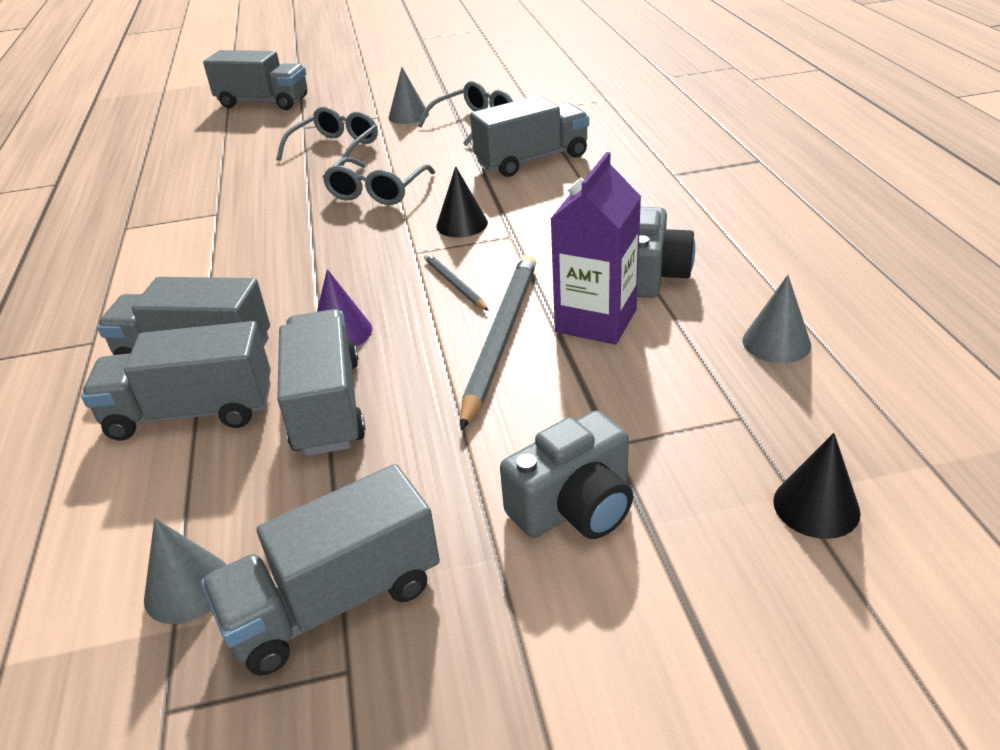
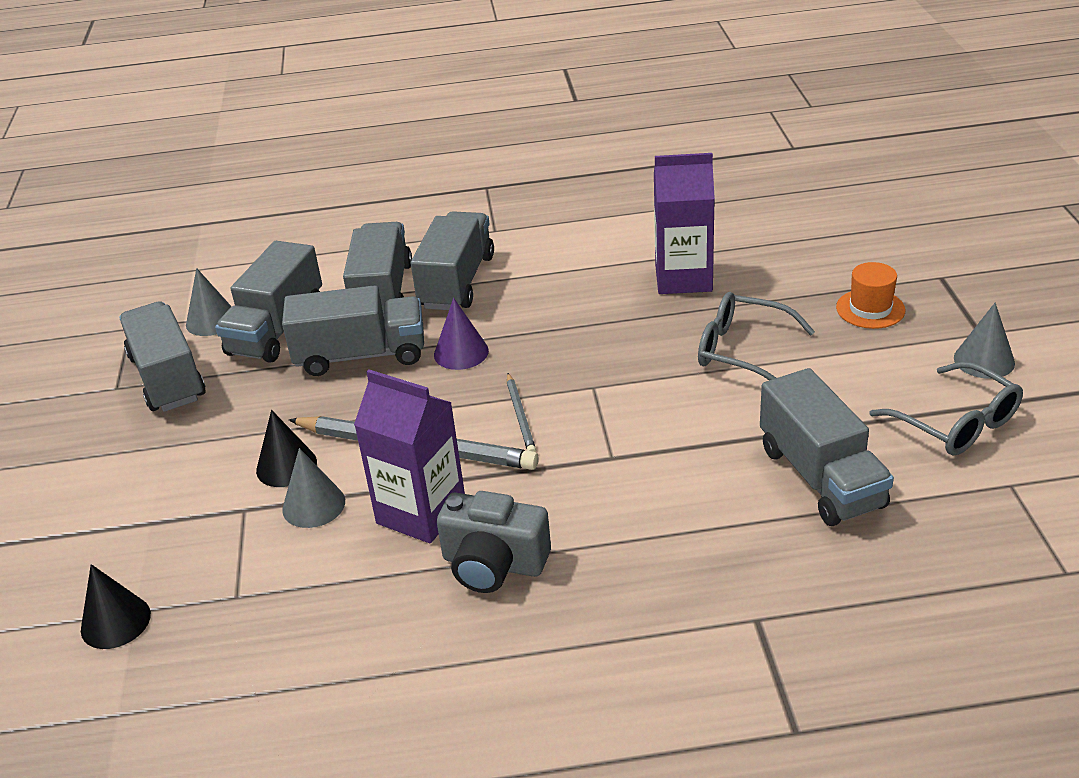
camera: 95 degrees right, 0 degrees up
(256, 222) = (683, 278): none -> purple carton
(263, 102) = (1029, 235): grey truck -> grey truck (276, 329)
(335, 148) = (870, 309): grey glasses -> orange hat
(454, 284) = (520, 416): grey pencil -> grey pencil turned 105 degrees clockwise
(462, 224) = (647, 418): black cone -> black cone (286, 466)
(574, 506) = (188, 484): grey camera -> none
(776, 343) = (332, 645): grey cone -> grey cone (313, 505)

